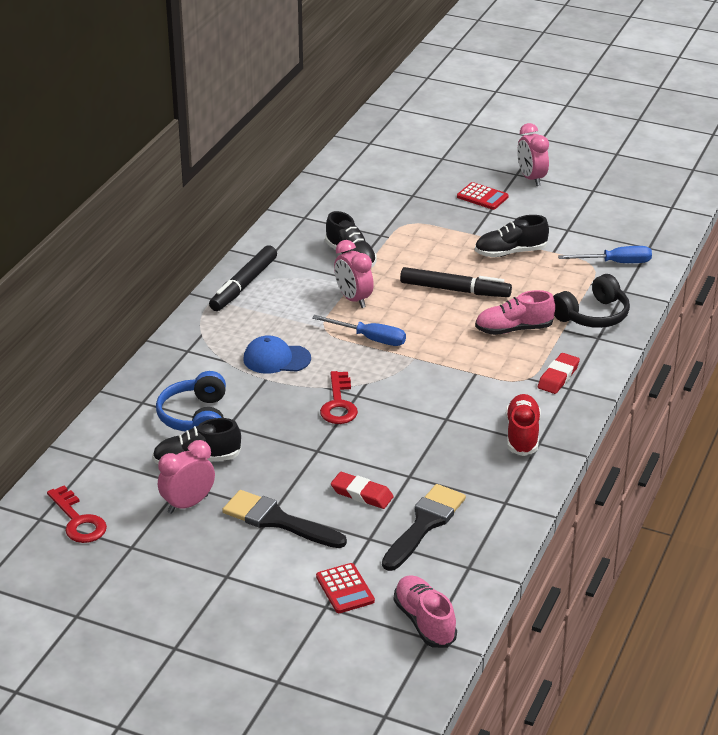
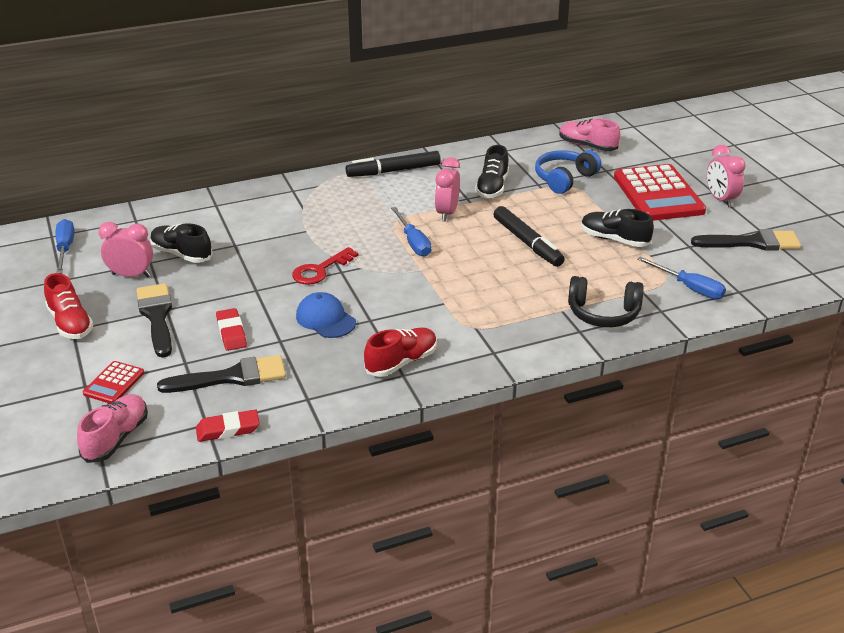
camera: 45 degrees right, 0 degrees up
(78, 521) = (65, 249): red key -> blue screwdriver
(196, 417) = (226, 230): blue headphones -> blue headphones (564, 179)
(215, 573) = (70, 323): none -> red shoe
(276, 359) = (333, 223): blue cap -> blue cap (325, 319)
(482, 197) = (658, 194): red calculator -> red calculator, size x2.17
(513, 329) = (524, 290): pink shoe -> pink shoe (587, 146)
(531, 178) = (720, 199): pink clock -> pink clock turned 45 degrees counterclockwise
(558, 377) = (499, 340): red eraser -> red eraser (228, 429)
(602, 203) = (752, 242): none -> black brush

